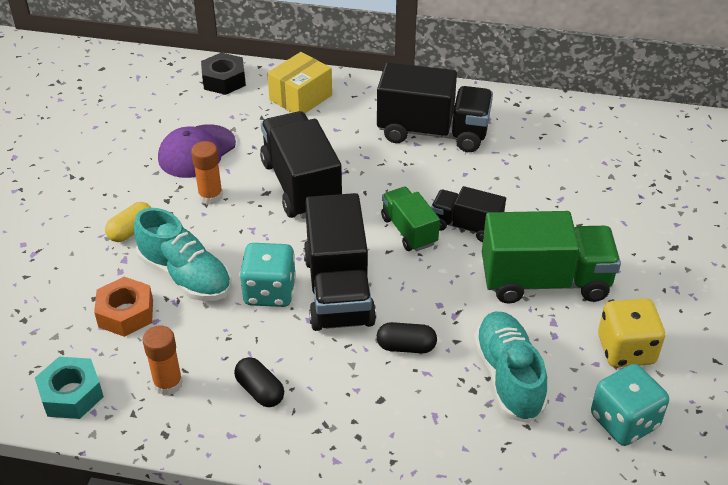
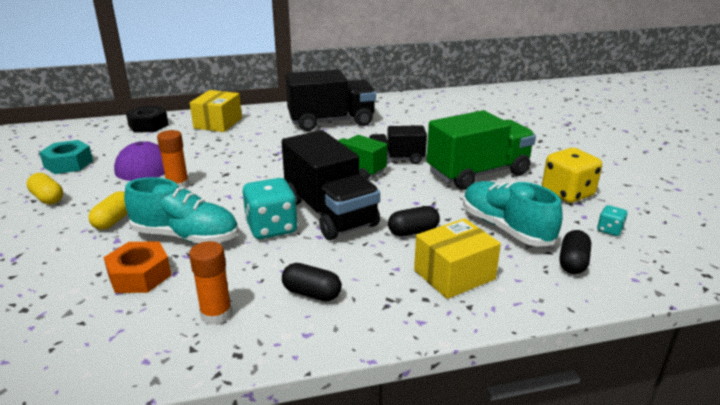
camera: 25 degrees left, 15 degrees down
(71, 394) = (111, 354): turquoise nut -> turquoise nut (68, 164)
(85, 177) = (47, 198): none -> yellow capsule
(301, 185) = (252, 164): black truck -> none
(406, 418) = (454, 274): none -> yellow box
(540, 449) = (573, 263): none -> black capsule
(624, 421) = (609, 230): turquoise dice -> turquoise dice, size x0.49

